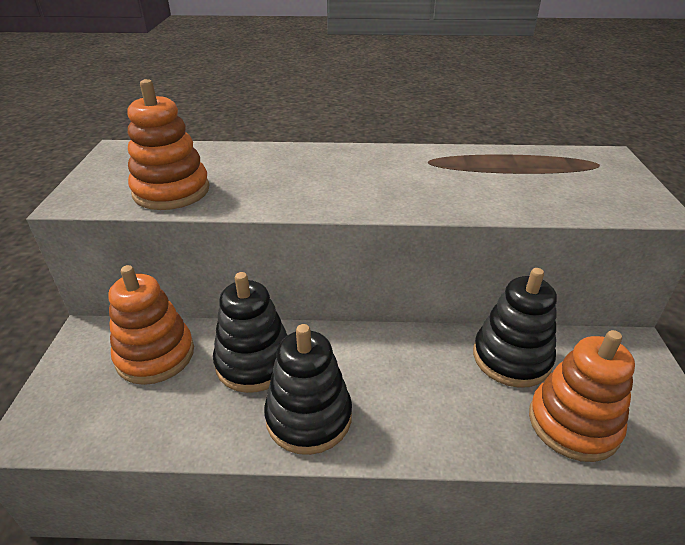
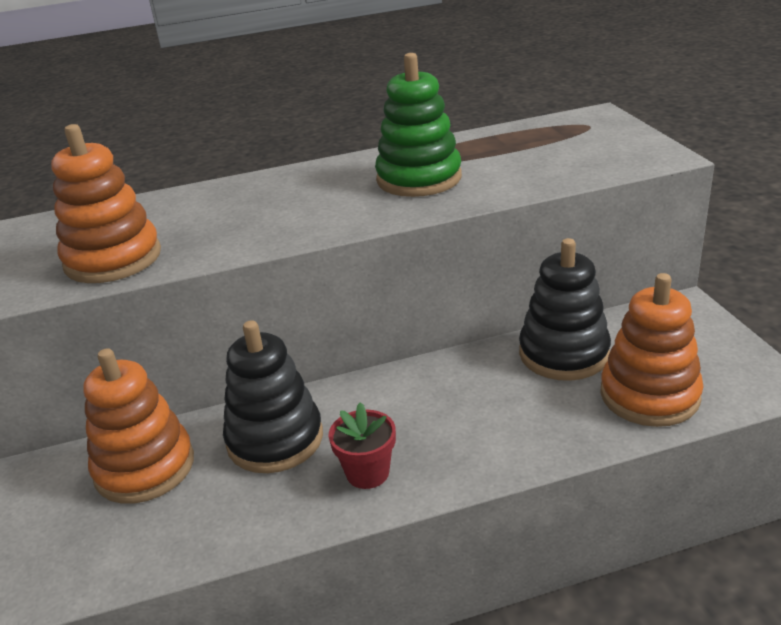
camera: 15 degrees left, 5 degrees down
(308, 417) = (367, 473): black stacking toy -> red flower pot
(431, 179) = (419, 179): none -> green stacking toy

